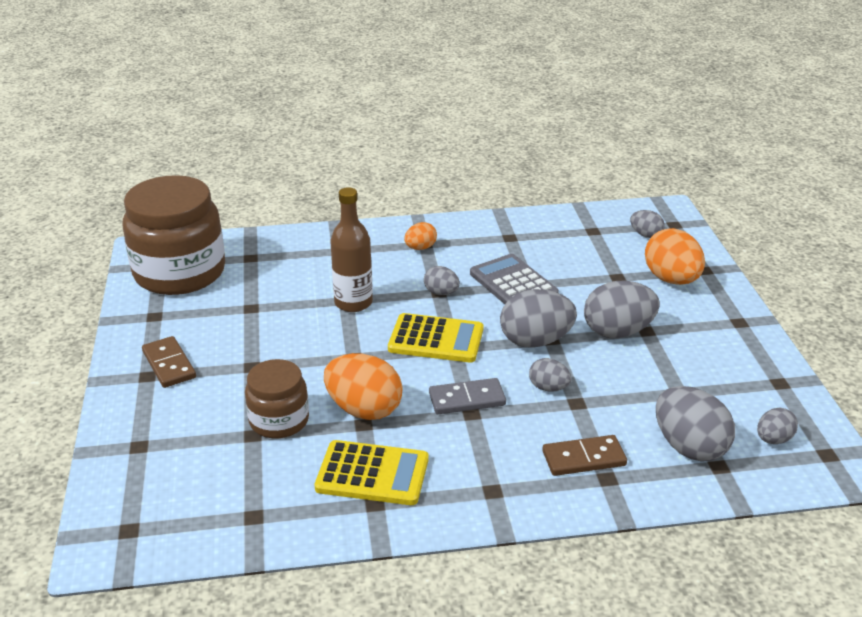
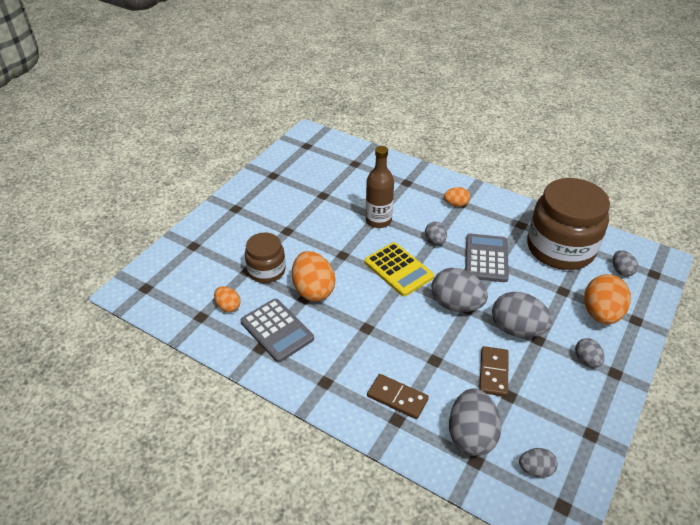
camera: 40 degrees right, 10 degrees up
(169, 364) = (251, 207): brown domino -> brown domino (493, 372)
(180, 272) = (310, 155): brown jar -> brown jar (560, 248)
(277, 484) = (228, 306): none -> orange egg
(372, 474) = (277, 330): yellow calculator -> grey calculator
(467, 399) = (373, 317): grey domino -> none
(548, 388) = (428, 340): grey egg -> grey egg (586, 360)

